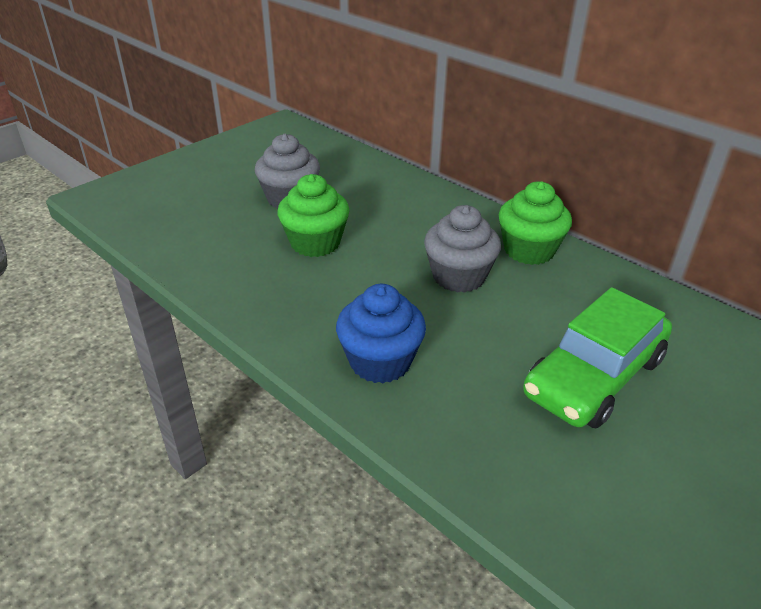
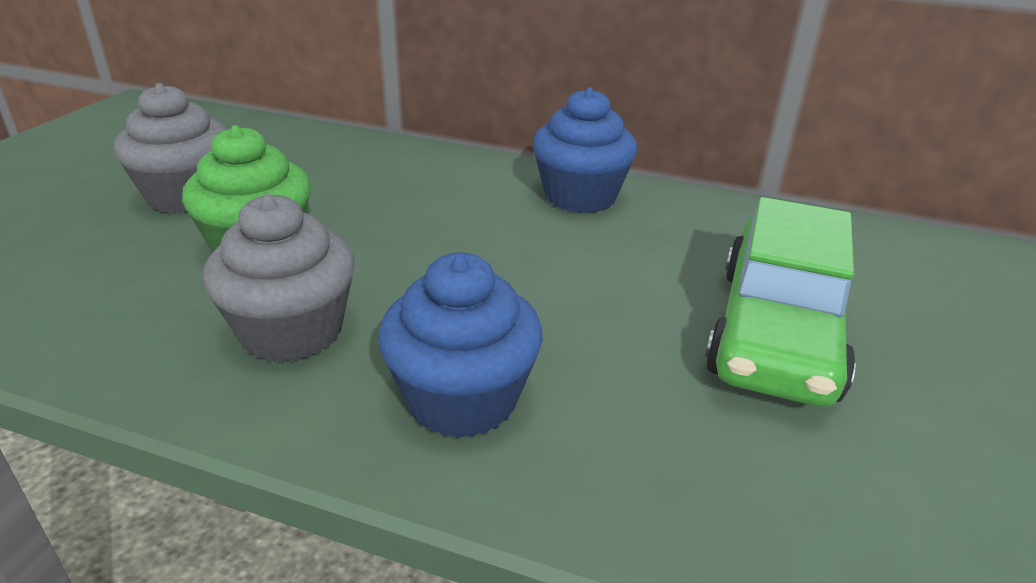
camera: 25 degrees left, 5 degrees down
(458, 276) = (508, 247): grey cupcake -> grey cupcake (292, 331)
(529, 250) = (580, 196): green cupcake -> blue cupcake

